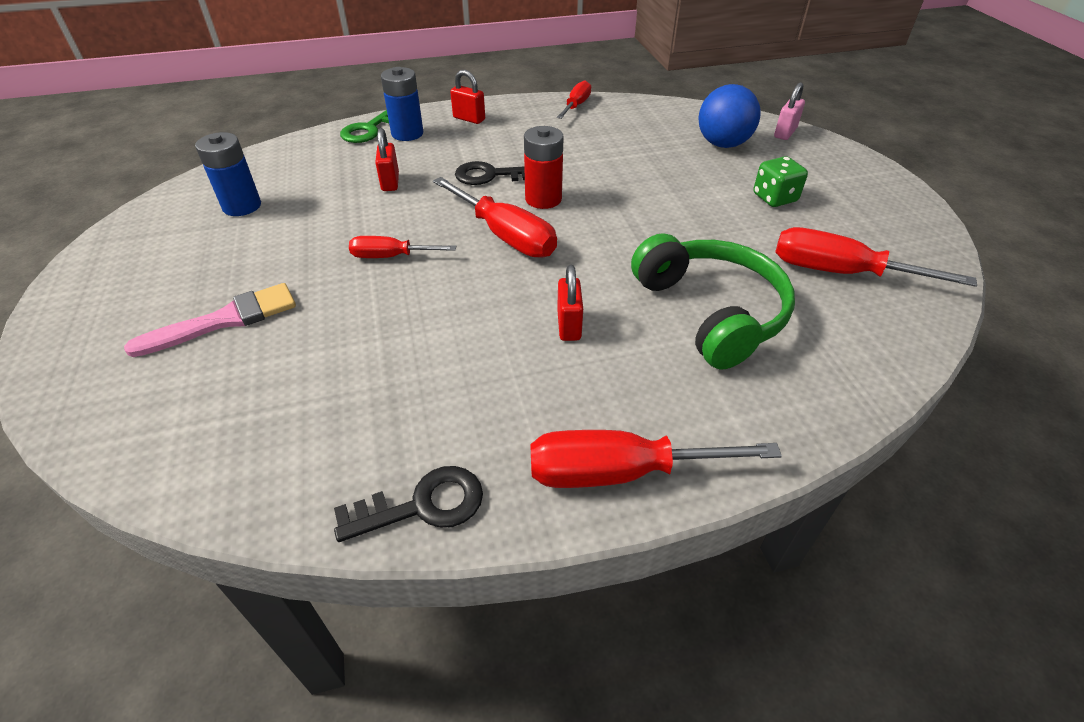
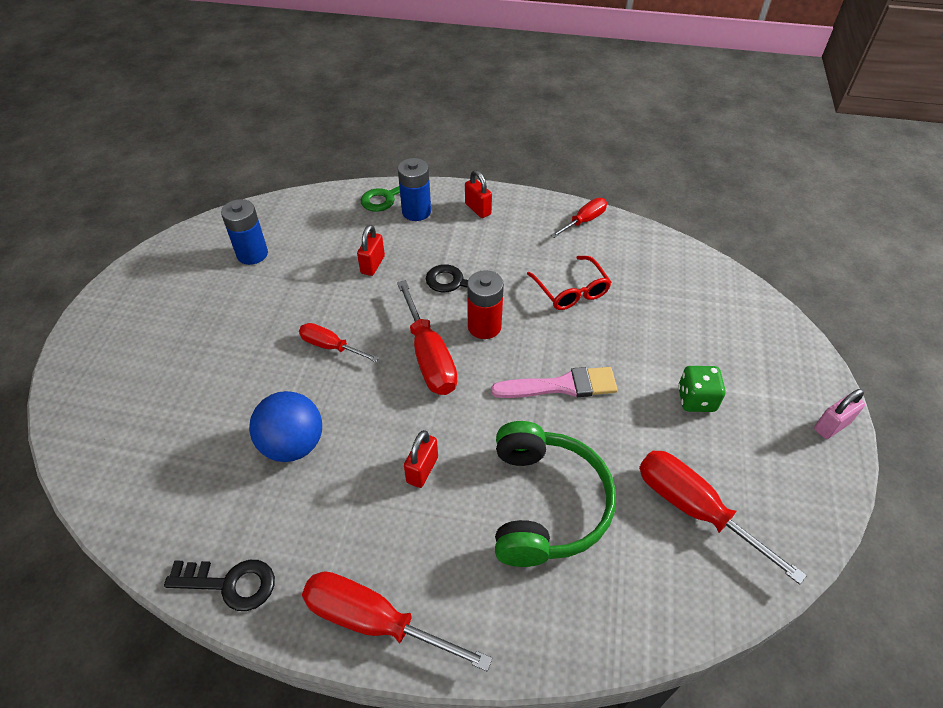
camera: 25 degrees right, 5 degrees up
(224, 320) = (188, 365): pink brush -> pink brush (561, 386)
(604, 154) = (571, 291): none -> red glasses
(722, 144) = (693, 315): blue ball -> blue ball (293, 444)
(785, 133) = (769, 320): pink padlock -> pink padlock (831, 426)

